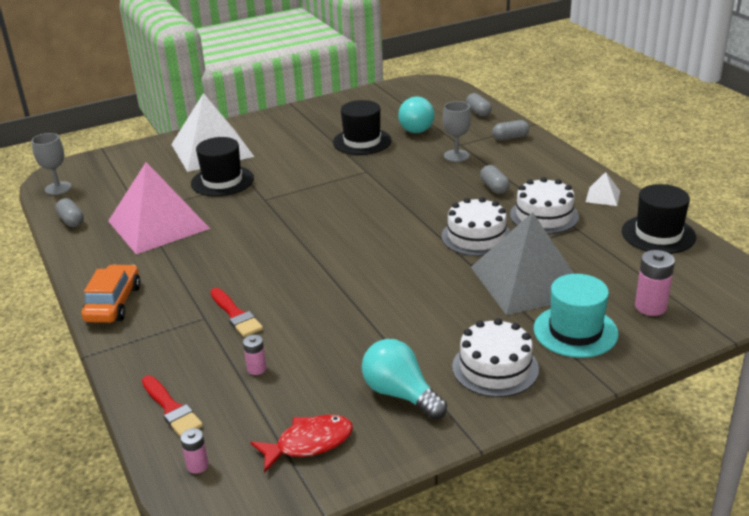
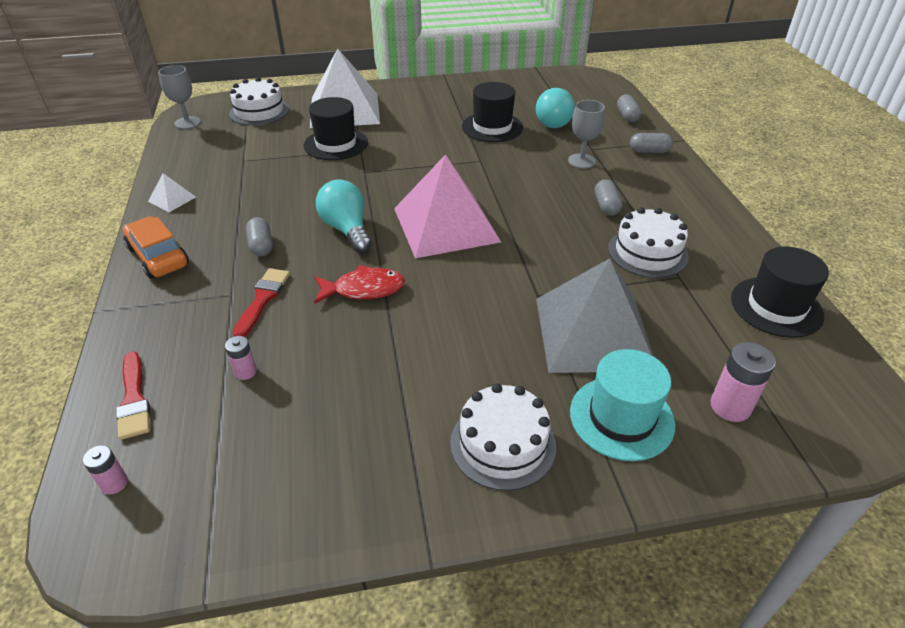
camera: 15 degrees right, 10 degrees up
(71, 221) = (178, 158): grey capsule -> grey capsule (261, 245)
(113, 303) = (158, 256): orange car -> orange car turned 60 degrees counterclockwise
(158, 224) = (250, 178): pink pyramid -> pink pyramid (446, 225)
(236, 315) = (262, 299): red brush -> red brush turned 150 degrees counterclockwise
(309, 443) = (244, 489): red fish -> red fish (364, 289)
(400, 394) = (377, 450): turquoise light bulb -> turquoise light bulb (347, 229)
(476, 236) = (559, 262): white cake -> white cake (259, 111)
(603, 196) = (726, 242): white pyramid -> white pyramid (172, 199)

